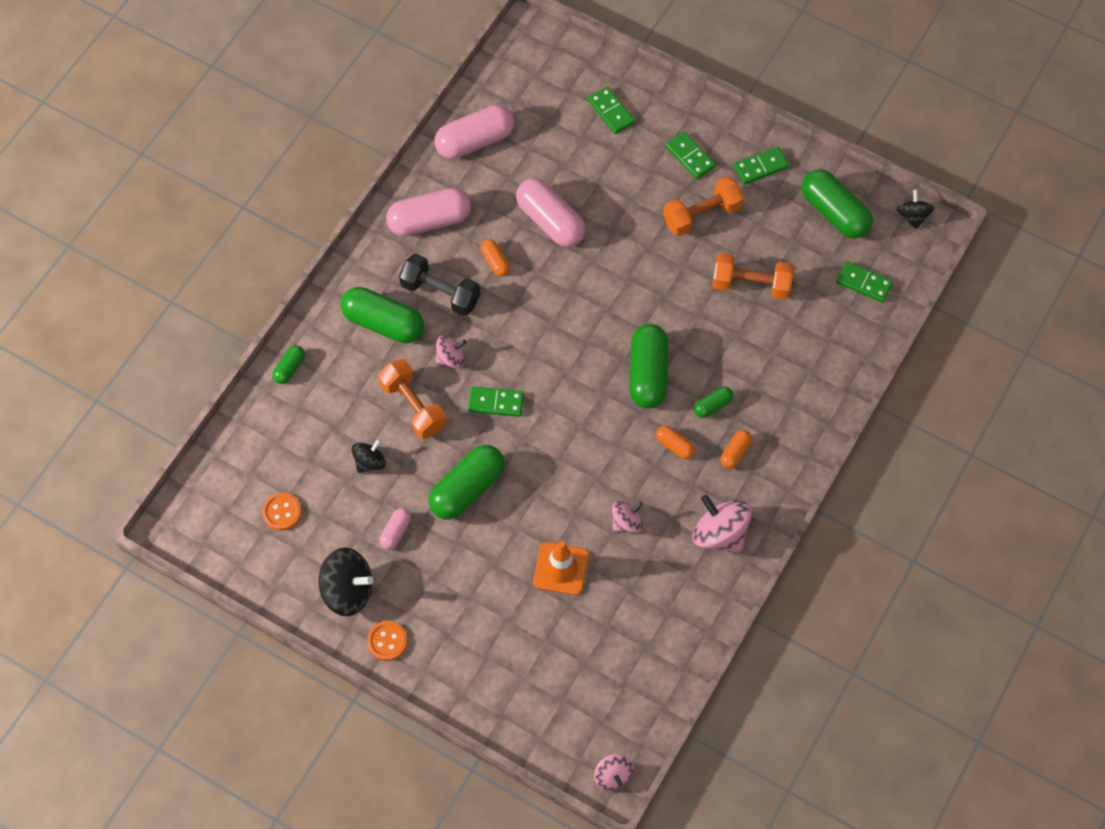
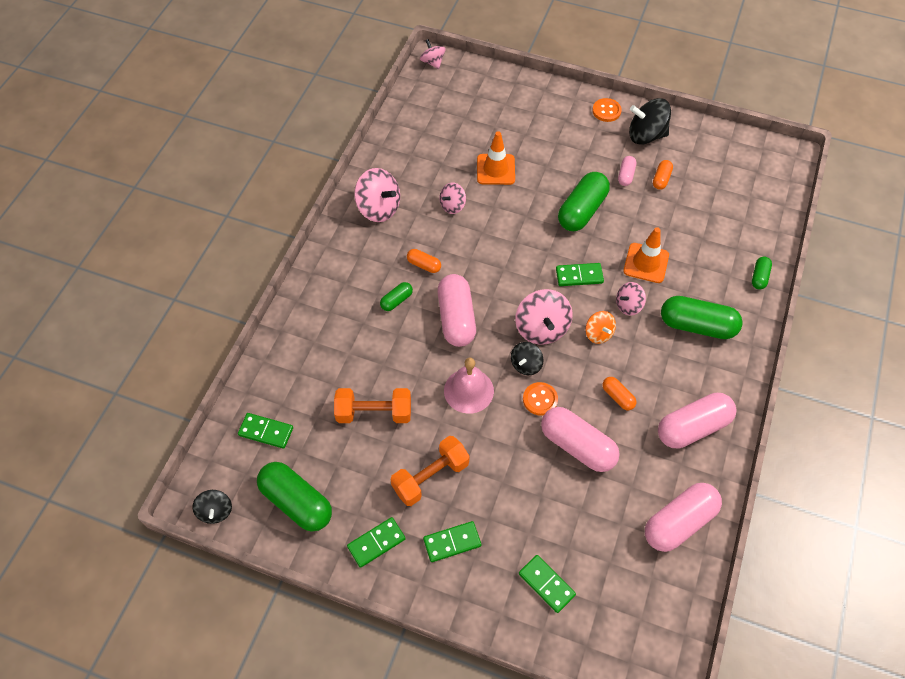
camera: 170 degrees right, 5 degrees down
(282, 512) = (716, 176): orange button -> orange button (540, 399)
(369, 462) = (664, 218): black spinning top -> black spinning top (526, 365)
(413, 406) = (646, 263): orange dumbbell -> orange traffic cone
(440, 293) = (657, 359): black dumbbell -> none
(494, 331) = (598, 334): none -> orange spinning top
(555, 347) = (541, 328): none -> pink spinning top
(648, 374) = (456, 318): green capsule -> pink capsule
(649, 292) = (468, 390): none -> pink bell
(690, 157) = (452, 542): green domino -> green domino turned 60 degrees counterclockwise
(735, 453) = (373, 267): orange capsule -> orange capsule (661, 179)

